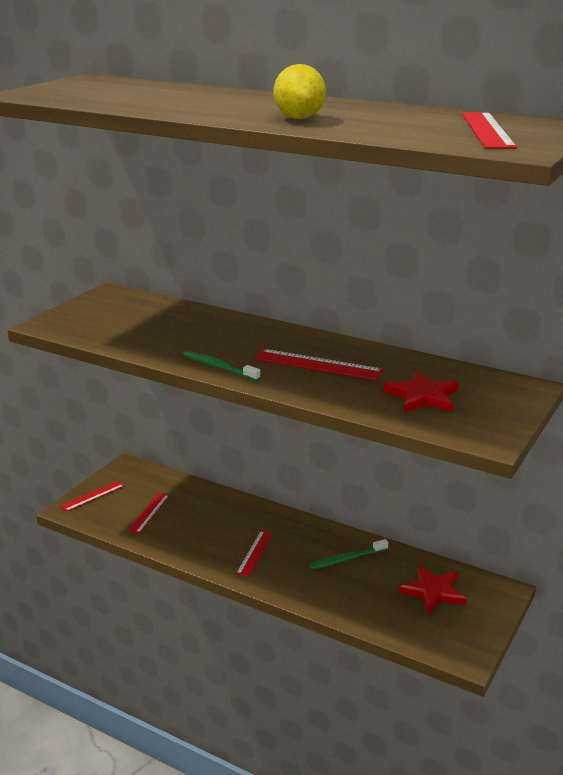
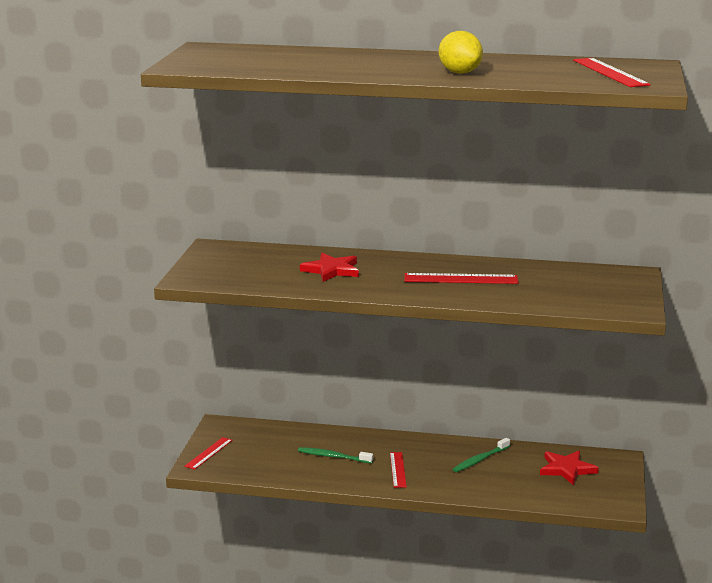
camera: 20 degrees left, 5 degrees down
(149, 513) = (275, 457): red ruler -> none
(218, 367) = (382, 291): green toothbrush -> green toothbrush (333, 456)
(422, 396) = (564, 289): red star -> red star (331, 270)

